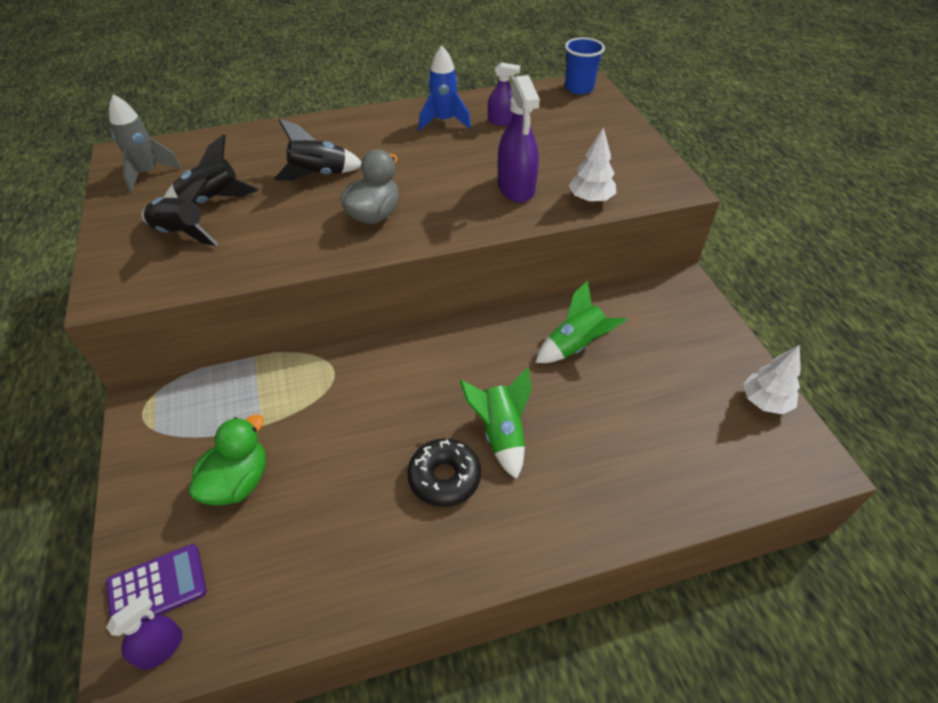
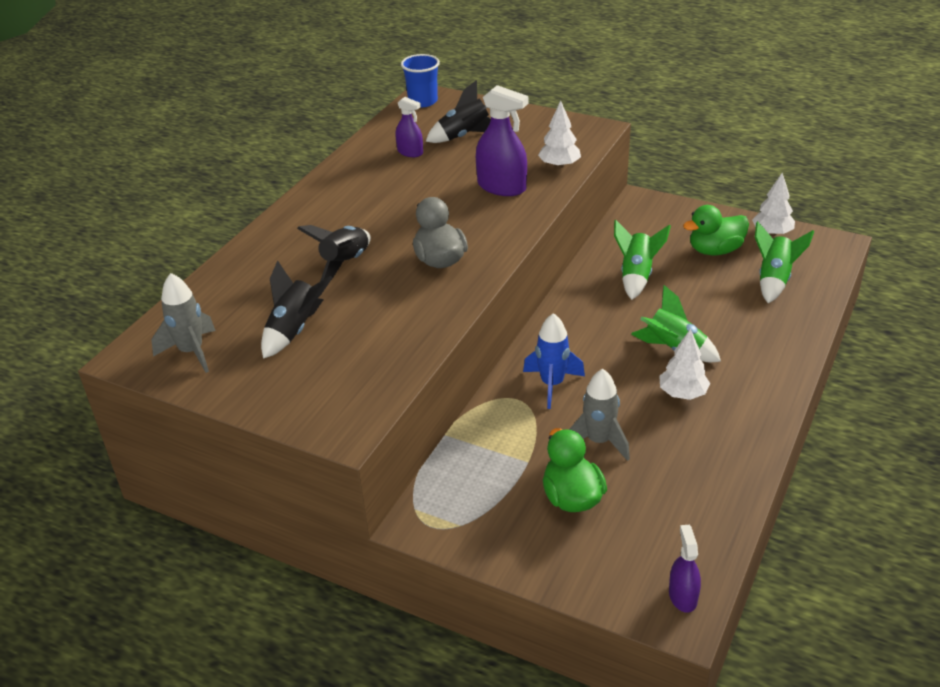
camera: 45 degrees left, 10 degrees down
(157, 587) = (626, 579): purple calculator -> none
(181, 233) = (319, 363): black rocket -> black rocket (464, 136)
(325, 456) = (598, 441): none -> grey rocket
(444, 121) = (367, 176): blue rocket -> blue rocket (552, 384)
(444, 478) = (682, 393): black donut -> white tree
(502, 121) = (410, 152): purple spray bottle -> purple spray bottle turned 75 degrees clockwise
(681, 376) = (715, 250): none -> green duck
(692, 448) = (774, 280): none -> green rocket

